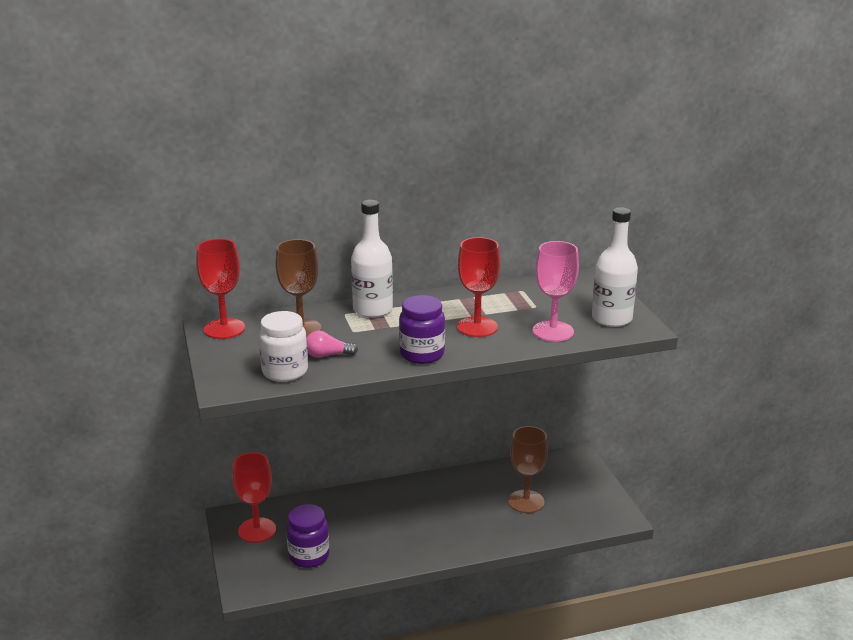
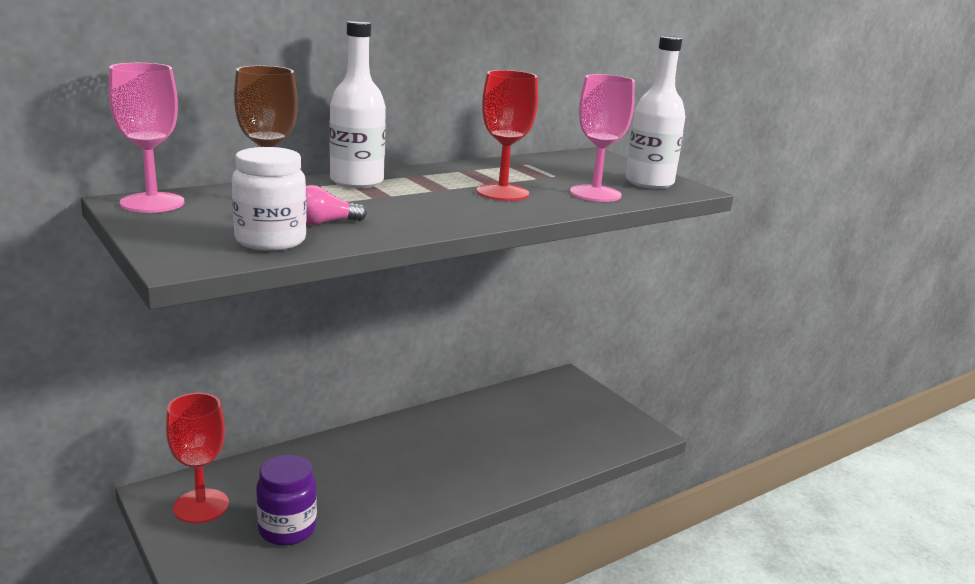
camera: 20 degrees left, 5 degrees down
(224, 329) = (152, 203): red goblet -> pink goblet
(422, 354) = (454, 217): purple jar -> none
(526, 501) = (534, 429): brown goblet -> none

